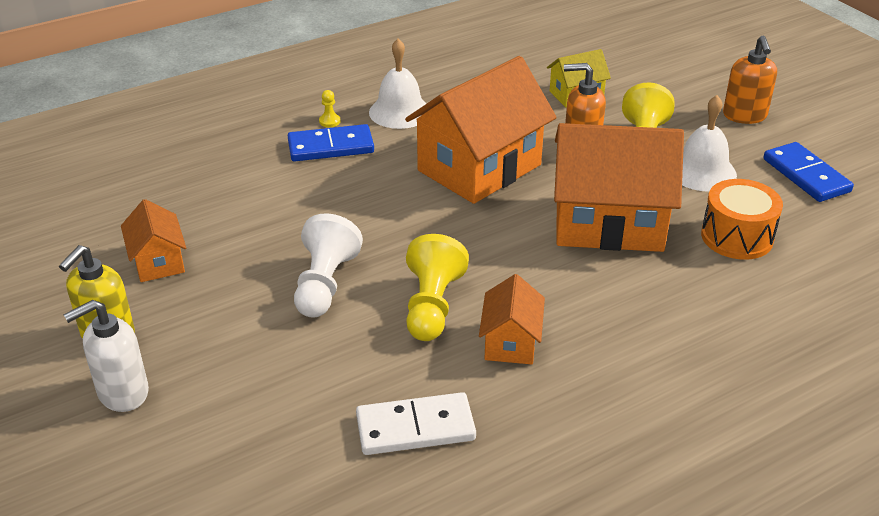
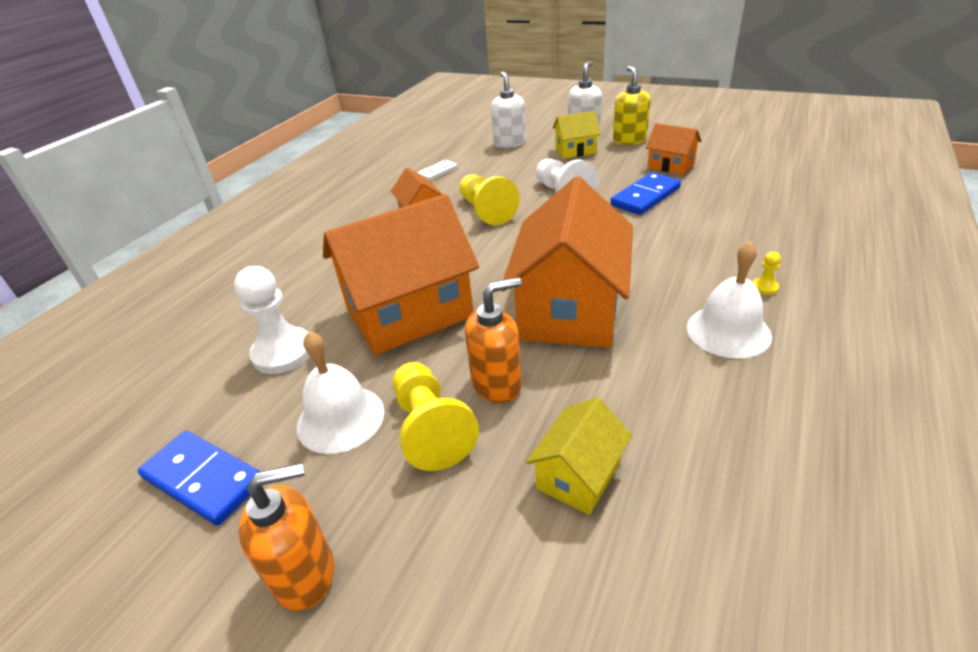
camera: 150 degrees right, 0 degrees up
(195, 357) = (575, 150): none -> yellow house
(242, 440) = (509, 143): none -> white soap dispenser
(331, 147) = (716, 266): blue domino -> blue domino (645, 197)
(415, 428) = (438, 172): white domino -> white domino, size x0.60
(737, 237) = (283, 352): orange drum -> white pawn
(744, 116) = (305, 574): orange soap dispenser -> orange soap dispenser turned 105 degrees clockwise

